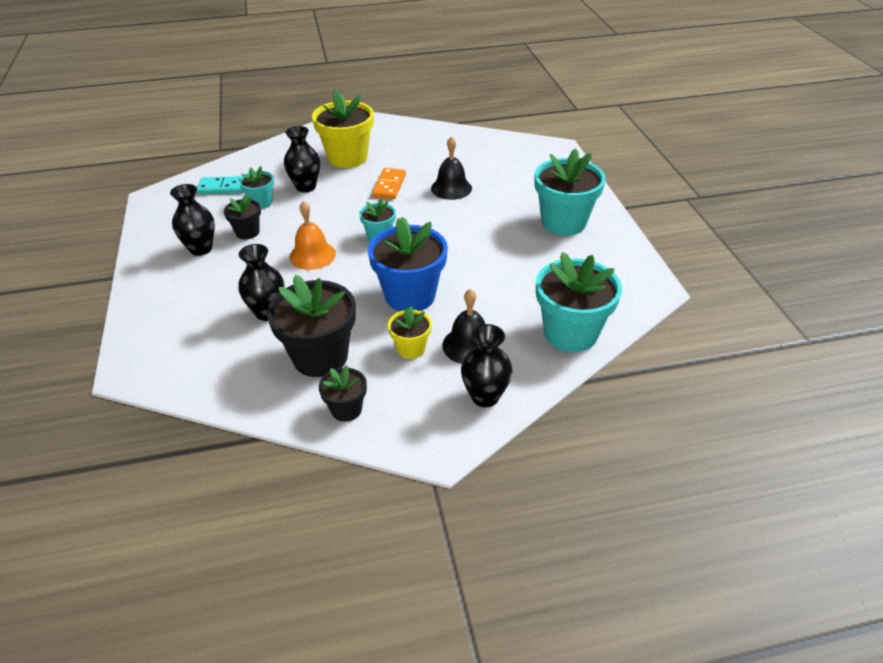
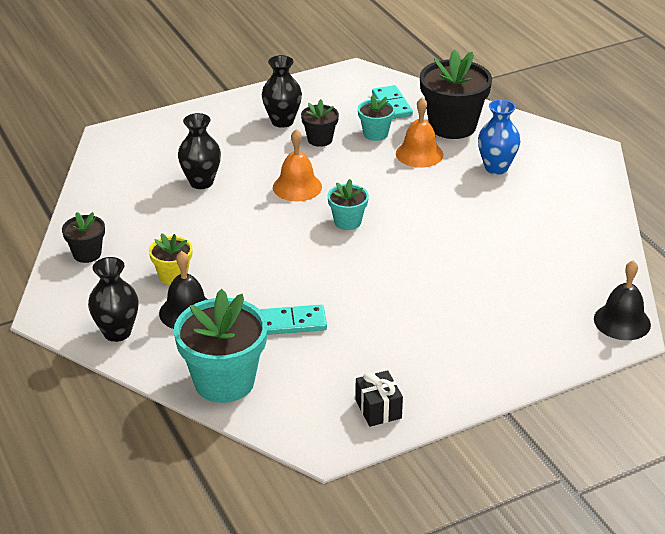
camera: 75 degrees right, 5 degrees down
(306, 187) = (419, 154): black vase -> orange bell
(320, 357) = (149, 225): black flower pot -> black flower pot (452, 126)
(347, 158) = (496, 168): yellow flower pot -> blue vase
(389, 185) = (451, 209): orange domino -> none
(410, 296) = (252, 261): blue flower pot -> none
(451, 188) = (470, 256): black bell -> black bell (622, 321)
(503, 284) = (292, 323): none -> turquoise domino
(563, 222) = (438, 357): turquoise flower pot -> none
(616, 258) = (378, 409): none -> black gift

